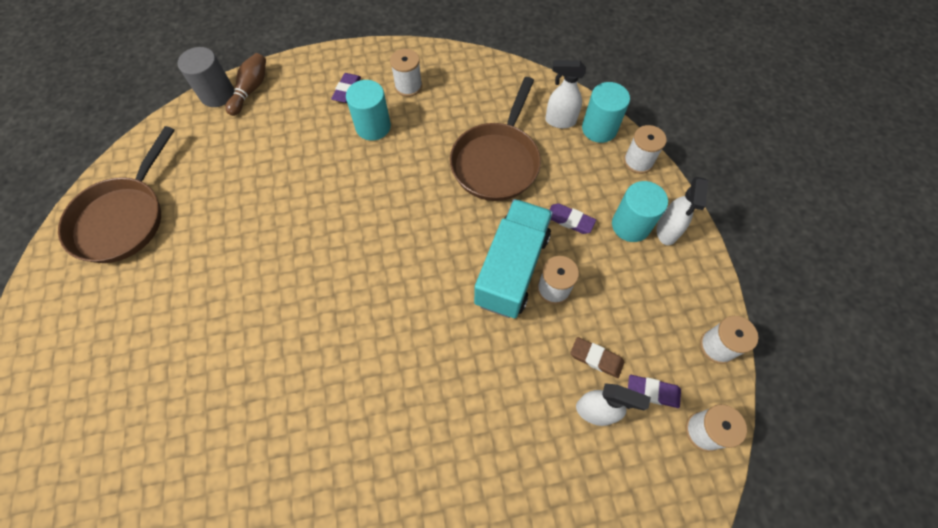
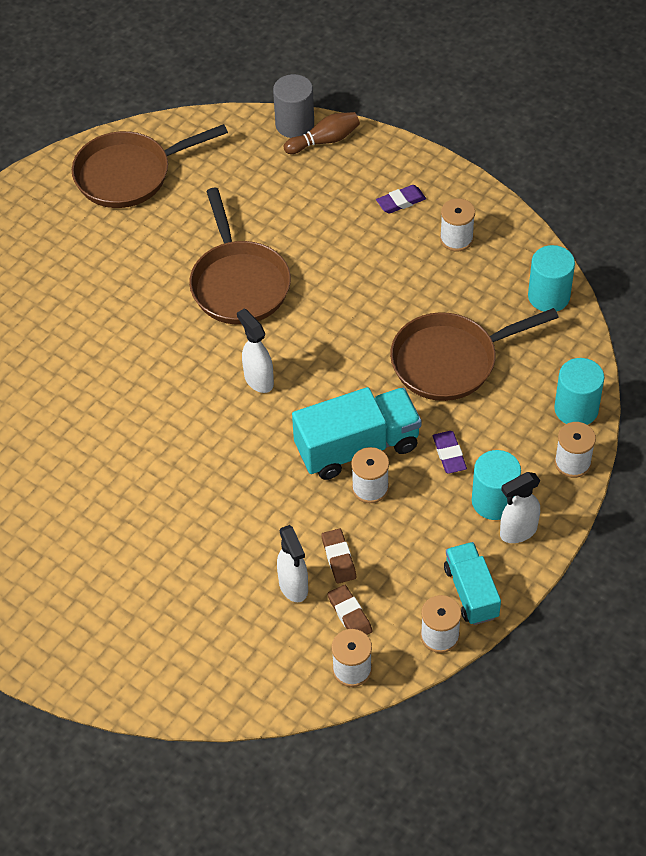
camera: 50 degrees right, 10 degrees down
(299, 228) = (239, 283): none -> brown pan
(373, 127) = (385, 250): turquoise cylinder -> turquoise cylinder (548, 296)
(559, 121) = (549, 374): white spray bottle -> white spray bottle (258, 380)
(652, 392) = (349, 614): purple eraser -> brown eraser
(695, 297) = (471, 592): none -> turquoise truck

